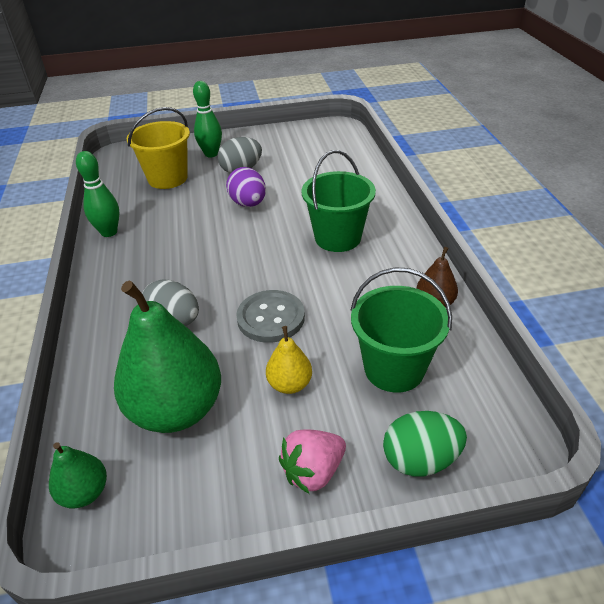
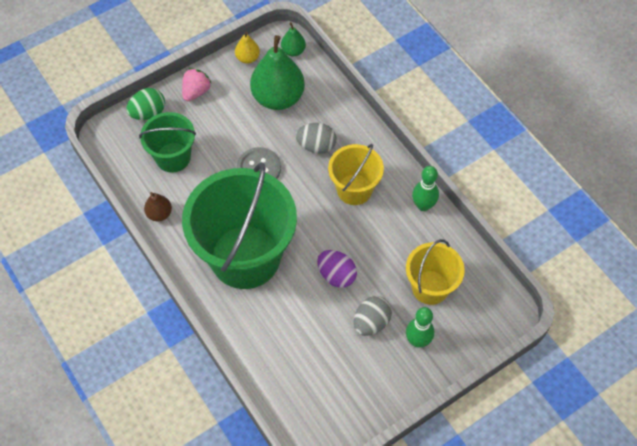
camera: 155 degrees right, 20 degrees up
(168, 264) = (354, 189): none -> yellow bucket
(290, 384) = (226, 129): yellow pear -> yellow pear (247, 58)
(337, 238) = (245, 257): green bucket -> green bucket, size x1.91

